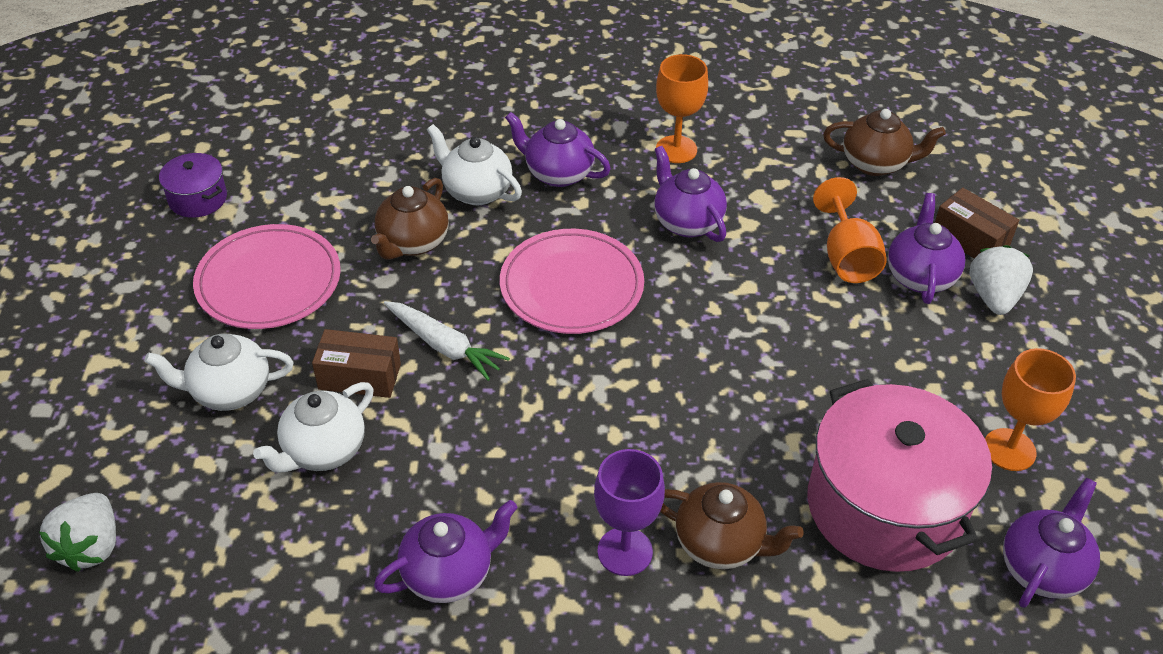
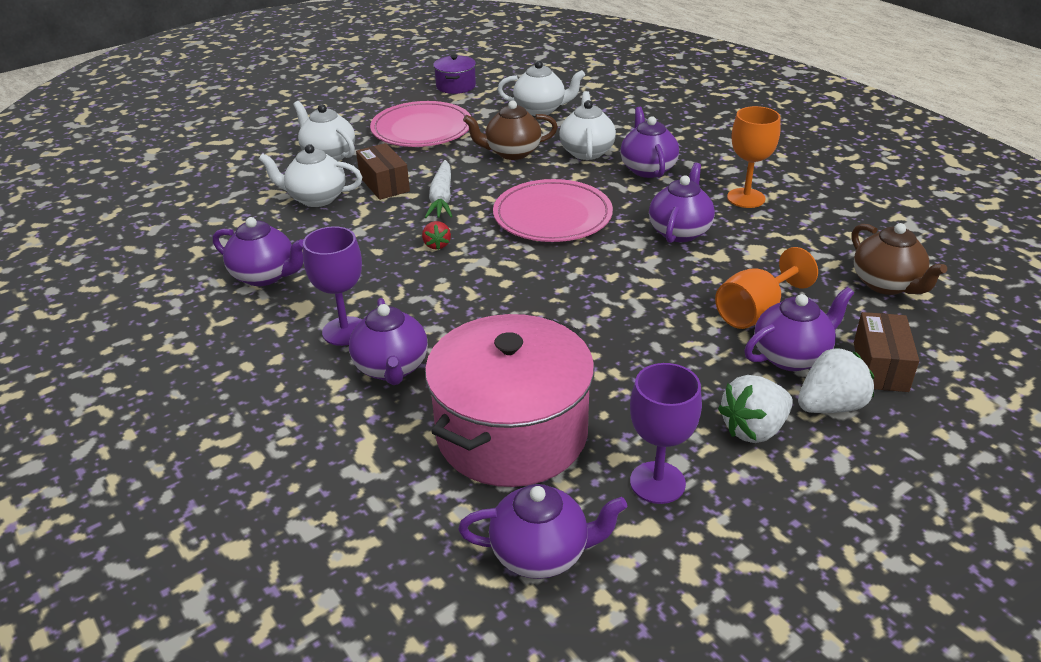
camera: 55 degrees right, 10 degrees down
(91, 546) = (187, 169): white strawberry -> white strawberry (754, 429)
(346, 170) = (540, 110): none -> white teapot
(535, 399) = (437, 245): none -> red strawberry
(720, 544) = (392, 368): brown teapot -> purple teapot
(1009, 450) = (657, 482): orange goblet -> purple goblet

